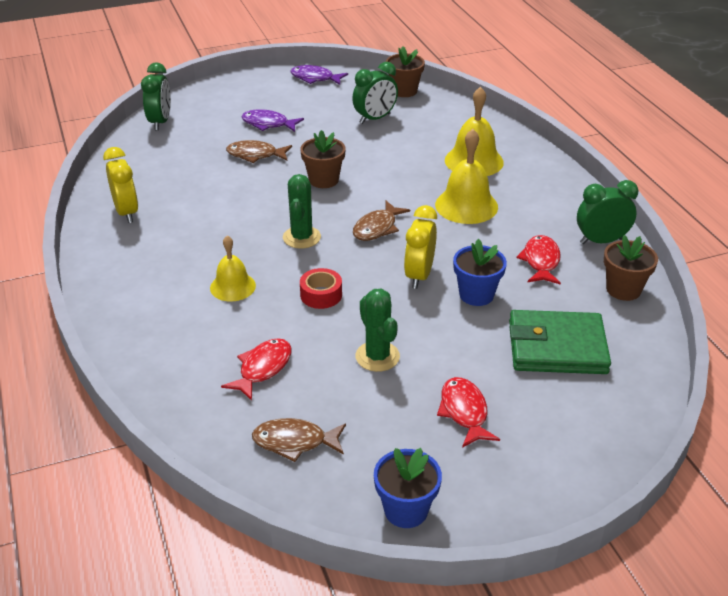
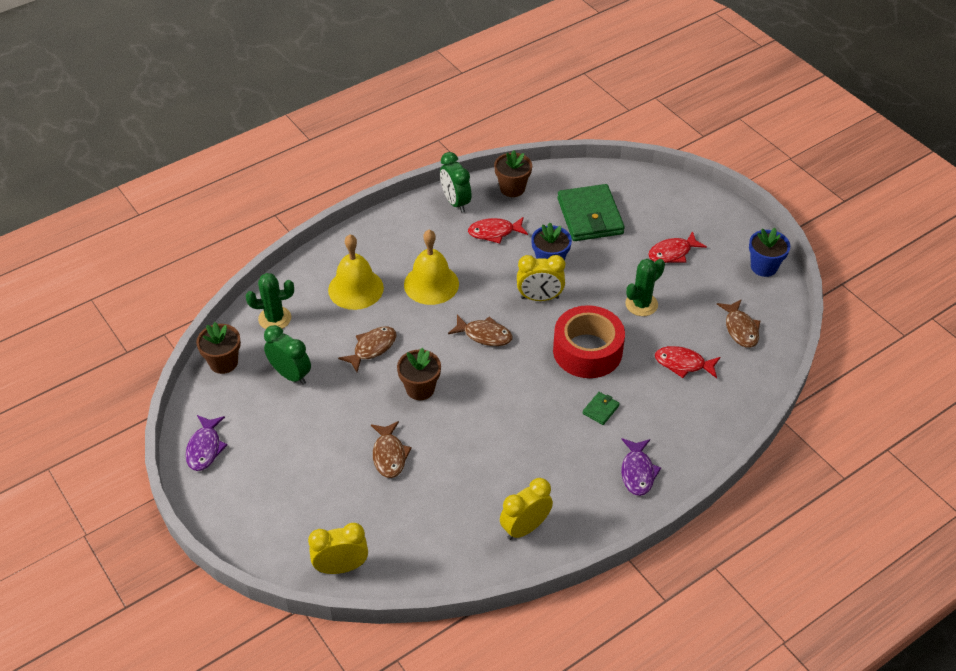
camera: 105 degrees left, 10 degrees up
(160, 122) = (341, 567): green clock -> yellow clock
(232, 286) = (600, 409): yellow bell -> green wallet
(268, 124) = (322, 462): purple fish -> purple fish (637, 472)
(301, 237) = (516, 382): green cactus -> green cactus (275, 318)
(321, 295) = (587, 351): red tape -> red tape, size x2.03
(388, 161) = (372, 348): none -> brown fish

